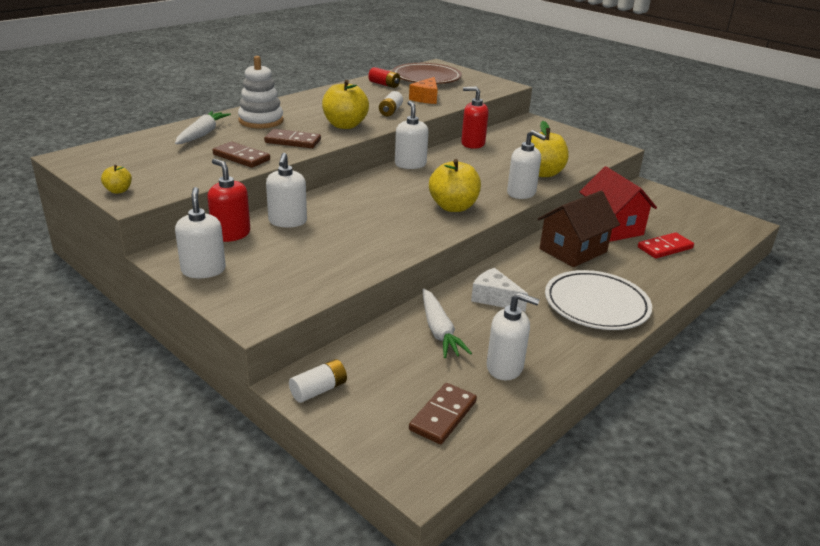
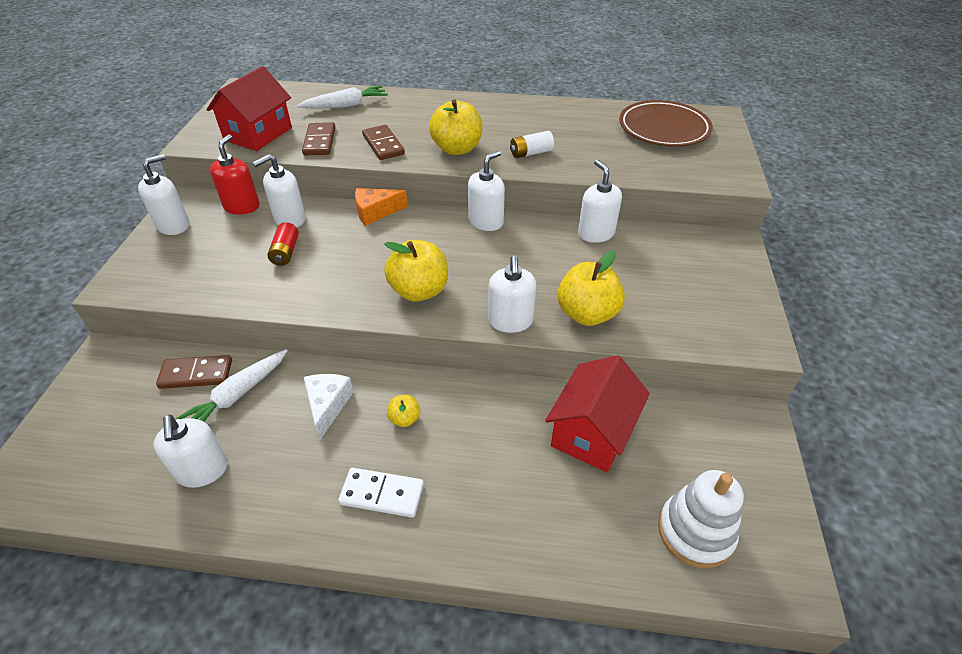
camera: 55 degrees right, 15 degrees up
(118, 191) = (203, 131): yellow apple -> yellow apple (404, 419)
(177, 173) = (258, 134): none -> red house
(261, 121) = (409, 112): white stacking toy -> white stacking toy (695, 532)
(319, 390) = (102, 369): white battery -> none
(384, 84) = (599, 118): red battery -> red battery (285, 252)
(426, 98) = (601, 154): orange cheese -> orange cheese (375, 212)
(443, 415) = (100, 462): brown domino -> brown domino (196, 374)
(472, 144) = (596, 233): red soap dispenser -> white soap dispenser
(573, 250) = (492, 422): brown house -> none
(596, 305) = (382, 494): white plate -> white domino
(665, 248) = (594, 509): red domino -> none

